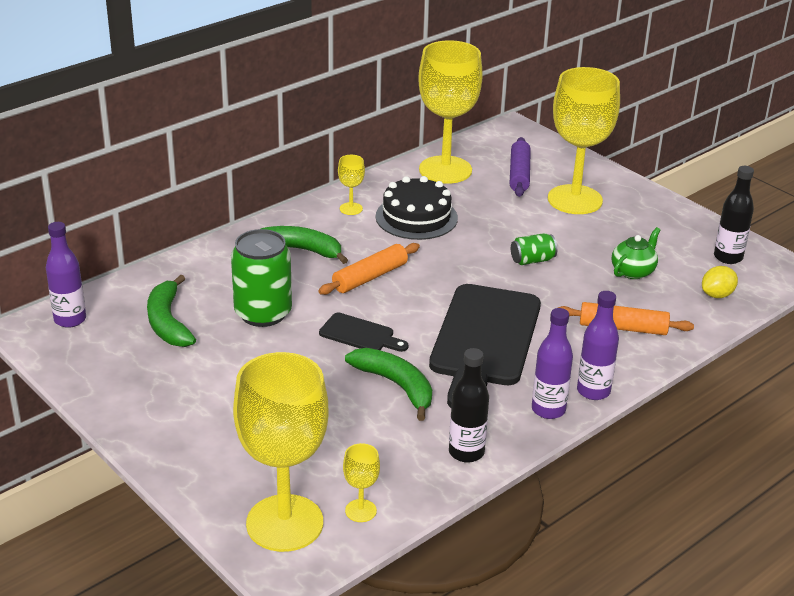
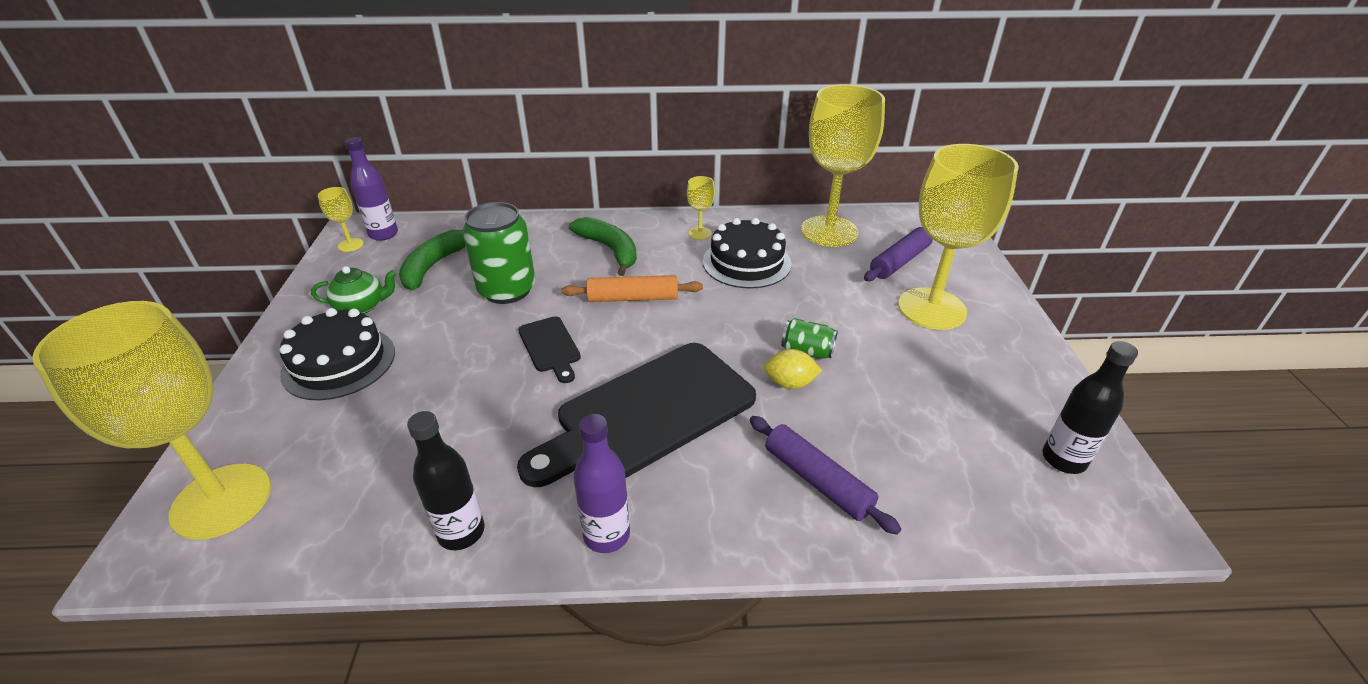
camera: 40 degrees right, 5 degrees up
(215, 418) = (339, 362): none -> black cake
(360, 511) = (287, 533): yellow goblet -> yellow goblet (351, 245)
(396, 386) = (507, 415): green banana -> none
(593, 391) = (684, 543): purple bottle -> none
(623, 327) = (817, 480): orange rolling pin -> purple rolling pin
(633, 271) = (911, 417): green teapot -> green teapot (362, 306)
(717, 295) = (994, 503): yellow lemon -> yellow lemon (790, 383)

